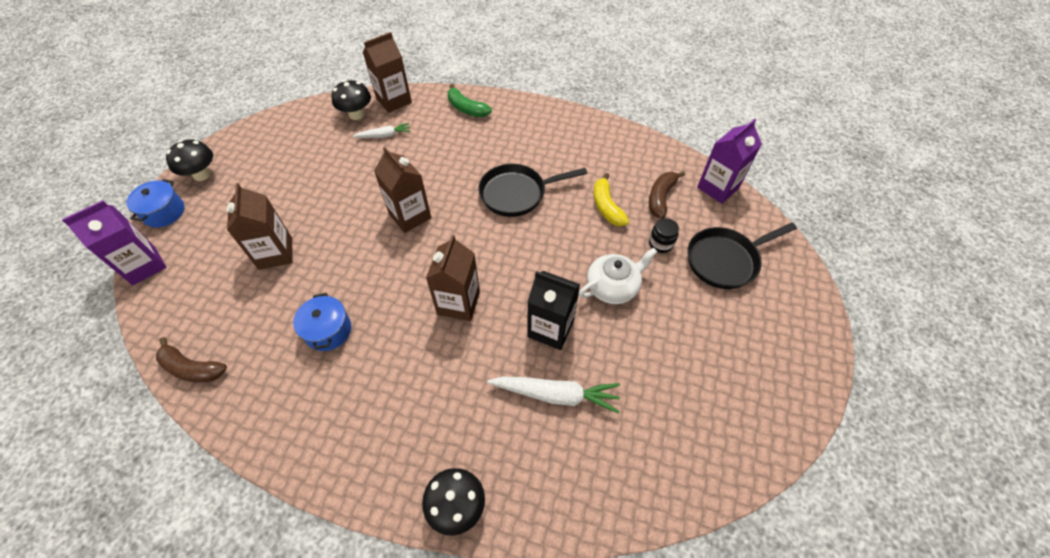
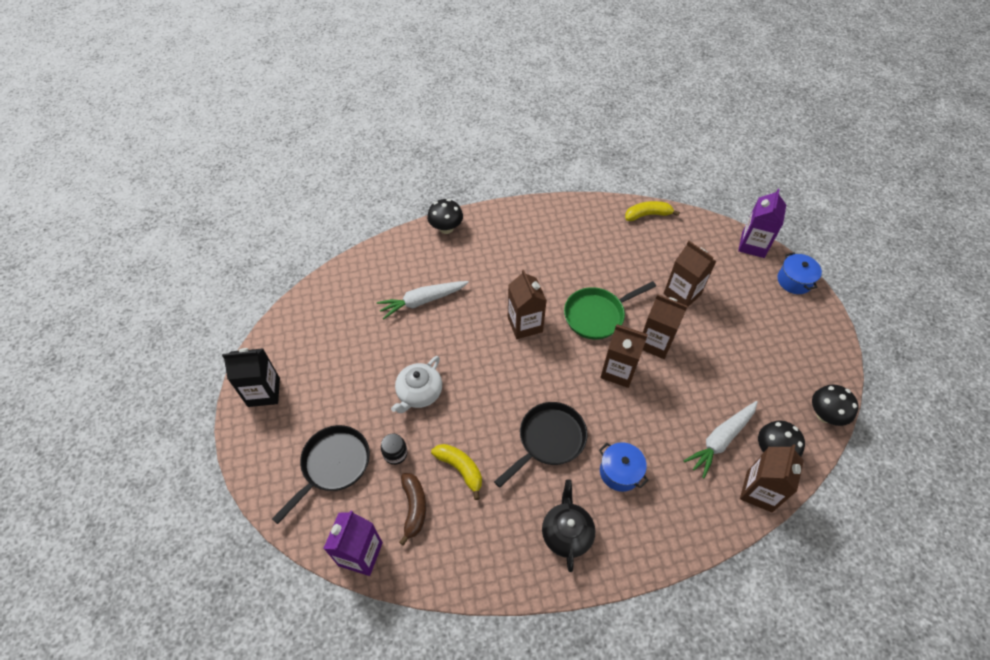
camera: 150 degrees right, 0 degrees up
(192, 368) = (648, 215): brown banana -> yellow banana
(202, 174) = (813, 320): black mushroom -> black mushroom (825, 415)
(328, 330) = (593, 268): blue pot -> blue pot (620, 472)
(352, 222) = (655, 343): none -> brown carton
(377, 275) = (597, 315): none -> green pan
(384, 135) = (720, 440): white carrot -> white carrot, size x1.66
(466, 108) = (678, 524): green banana -> none
(549, 135) = (567, 533): none -> black teapot
(550, 328) = (449, 339): black carton -> black carton (264, 392)

